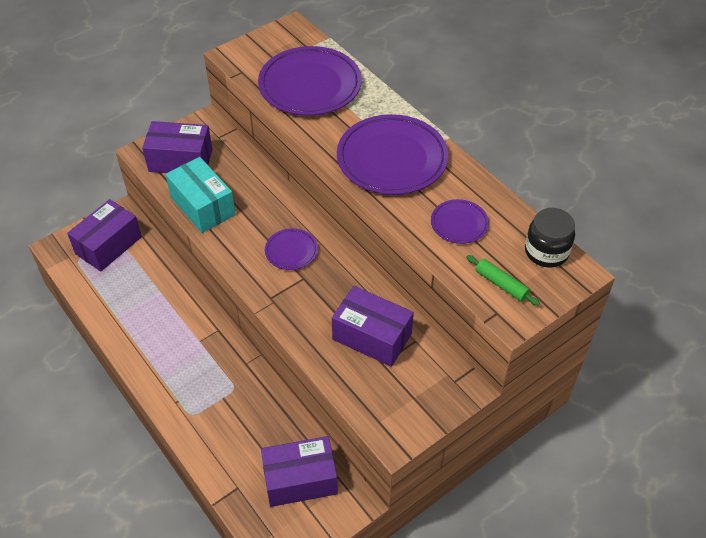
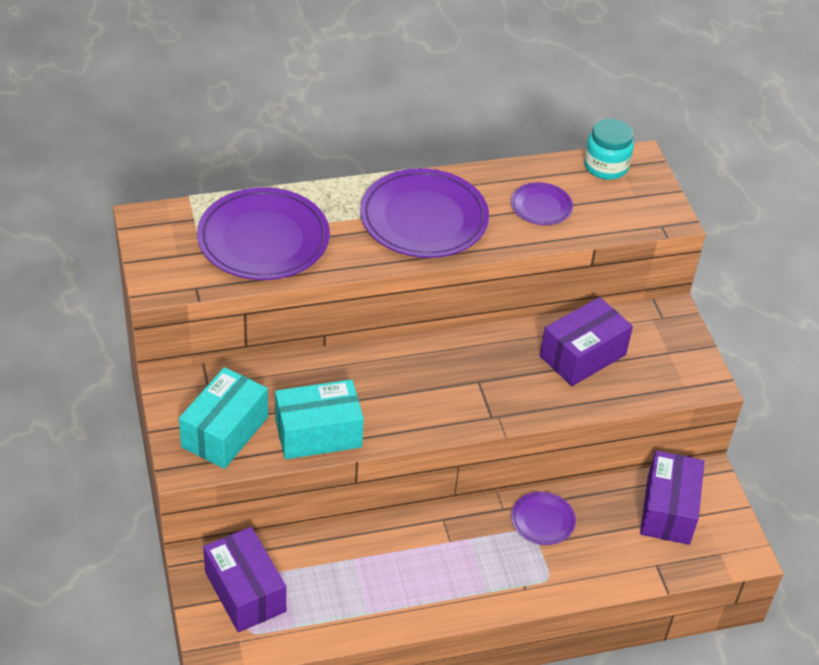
camera: 70 degrees left, 5 degrees down
(180, 160) = (225, 432): purple box -> turquoise box
(291, 251) = (434, 378): purple plate -> purple plate (542, 520)
(501, 284) = (630, 210): green rolling pin -> none
(546, 251) = (605, 166): black jar -> turquoise jar

